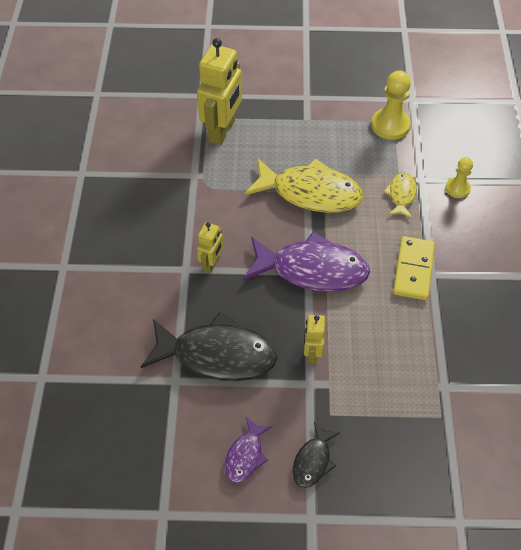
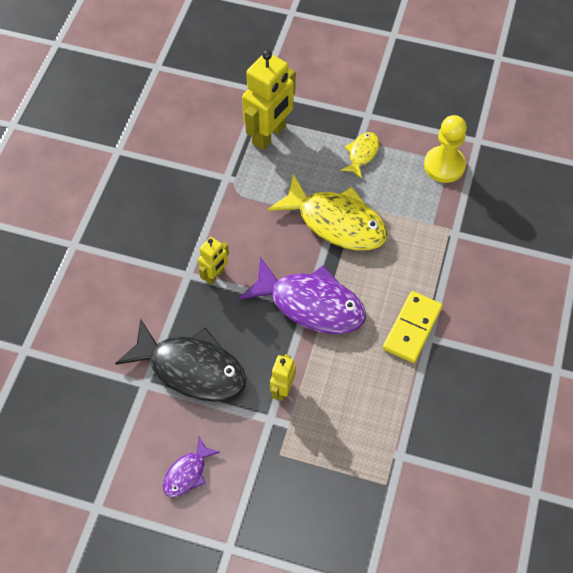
camera: 15 degrees right, 5 degrees up
(313, 461) = (248, 494): black fish -> none
(401, 195) = (428, 245): yellow fish -> yellow fish (362, 154)
(457, 188) = (489, 251): yellow pawn -> none

